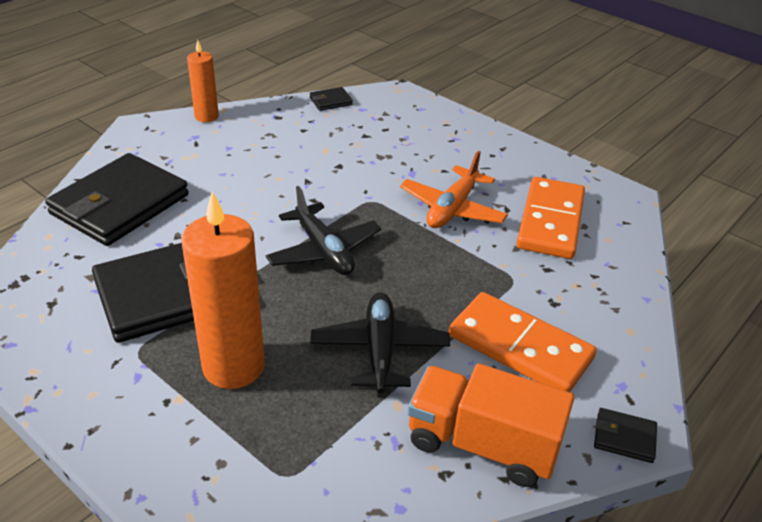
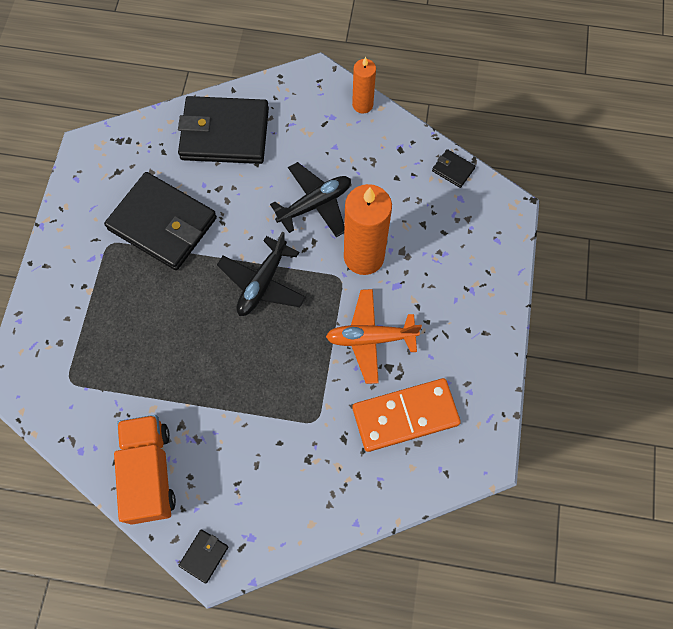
camera: 60 degrees right, 30 degrees up
(233, 366) = (128, 301): orange candle -> orange candle (364, 257)
(379, 350) = (191, 373): black plane -> black plane (315, 204)
(520, 347) = (247, 457): orange domino -> none
(624, 437) = (204, 556): black wallet -> black wallet turned 45 degrees clockwise

